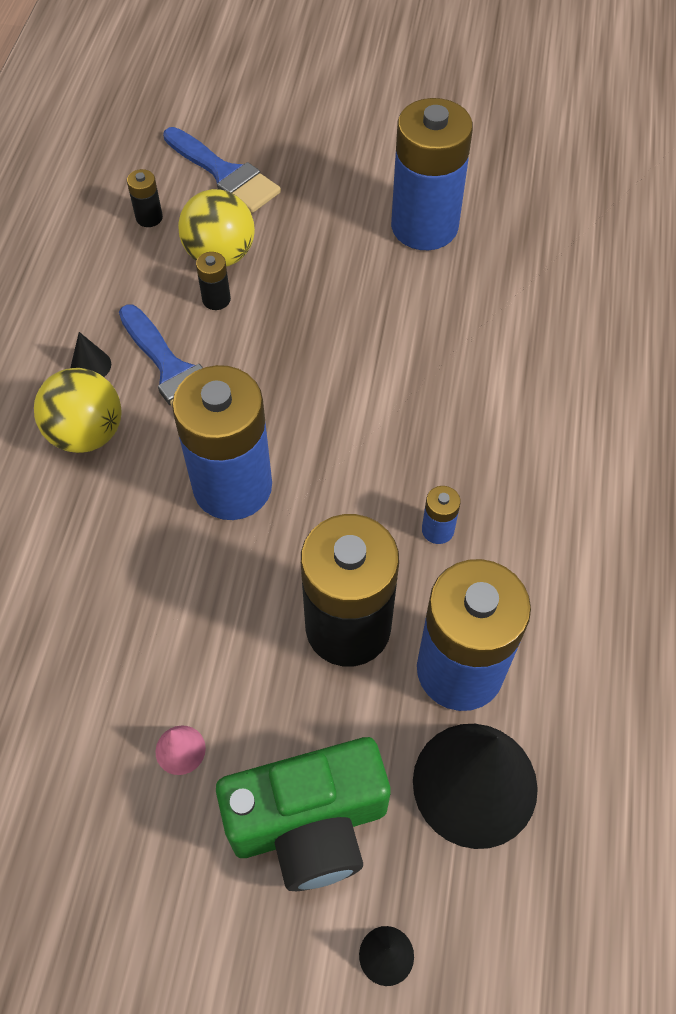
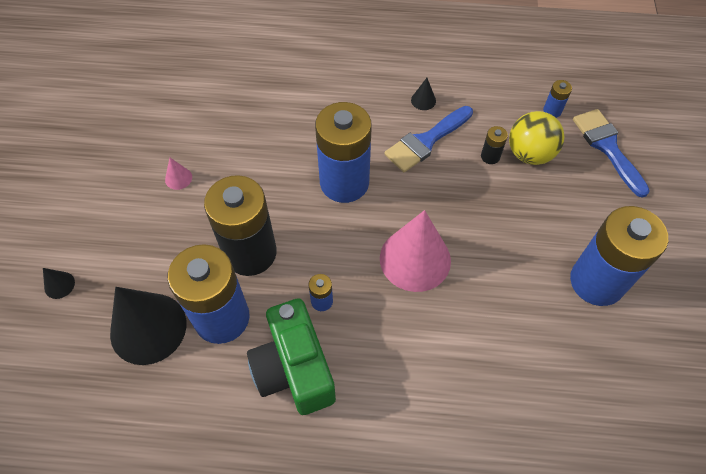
camera: 85 degrees right, 0 degrees up
(87, 434) = (373, 107): yellow ball -> none
(149, 217) = (552, 111): black battery -> blue battery
(225, 174) = (607, 147): blue brush -> blue brush turned 120 degrees clockwise
(309, 824) = (133, 242): green camera -> green camera (294, 369)
(377, 409) = (415, 259): none -> pink cone

